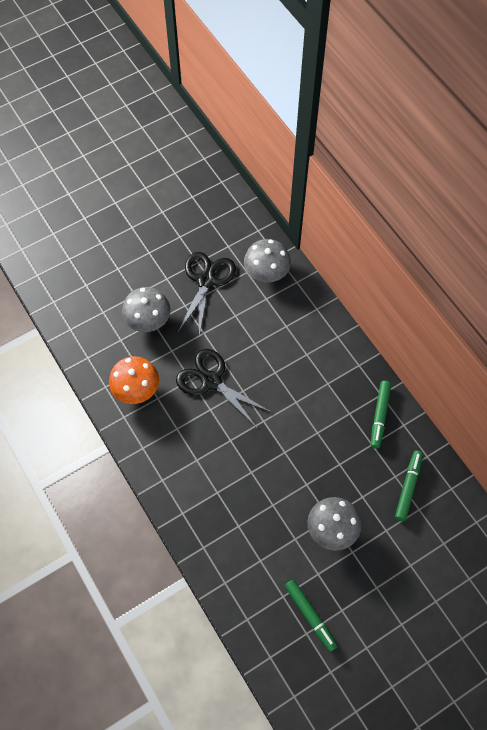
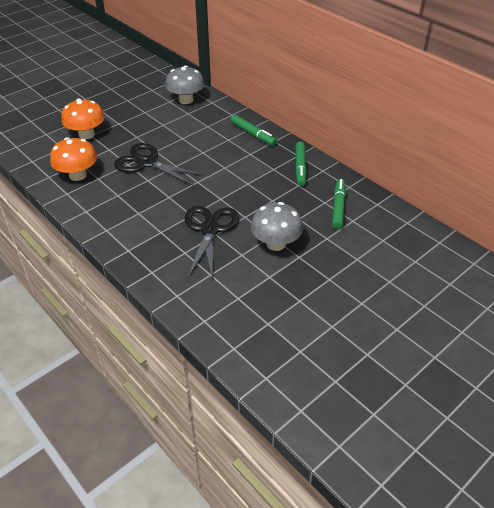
camera: 10 degrees left, 20 degrees down
(148, 320) = (86, 134): grey mushroom -> orange mushroom
(206, 280) = (135, 108): black scissors -> black scissors (210, 229)
(310, 616) = (269, 309): green marker -> green marker (253, 134)

